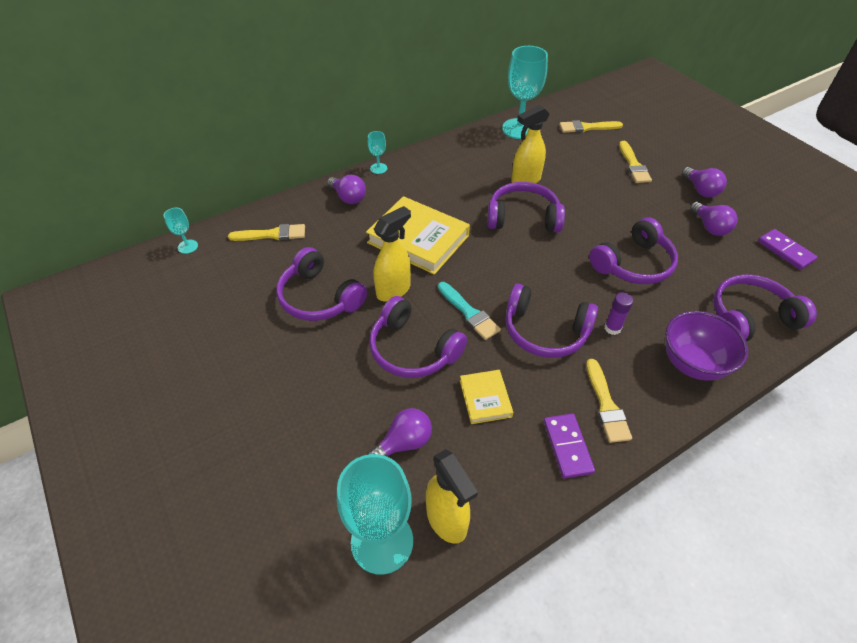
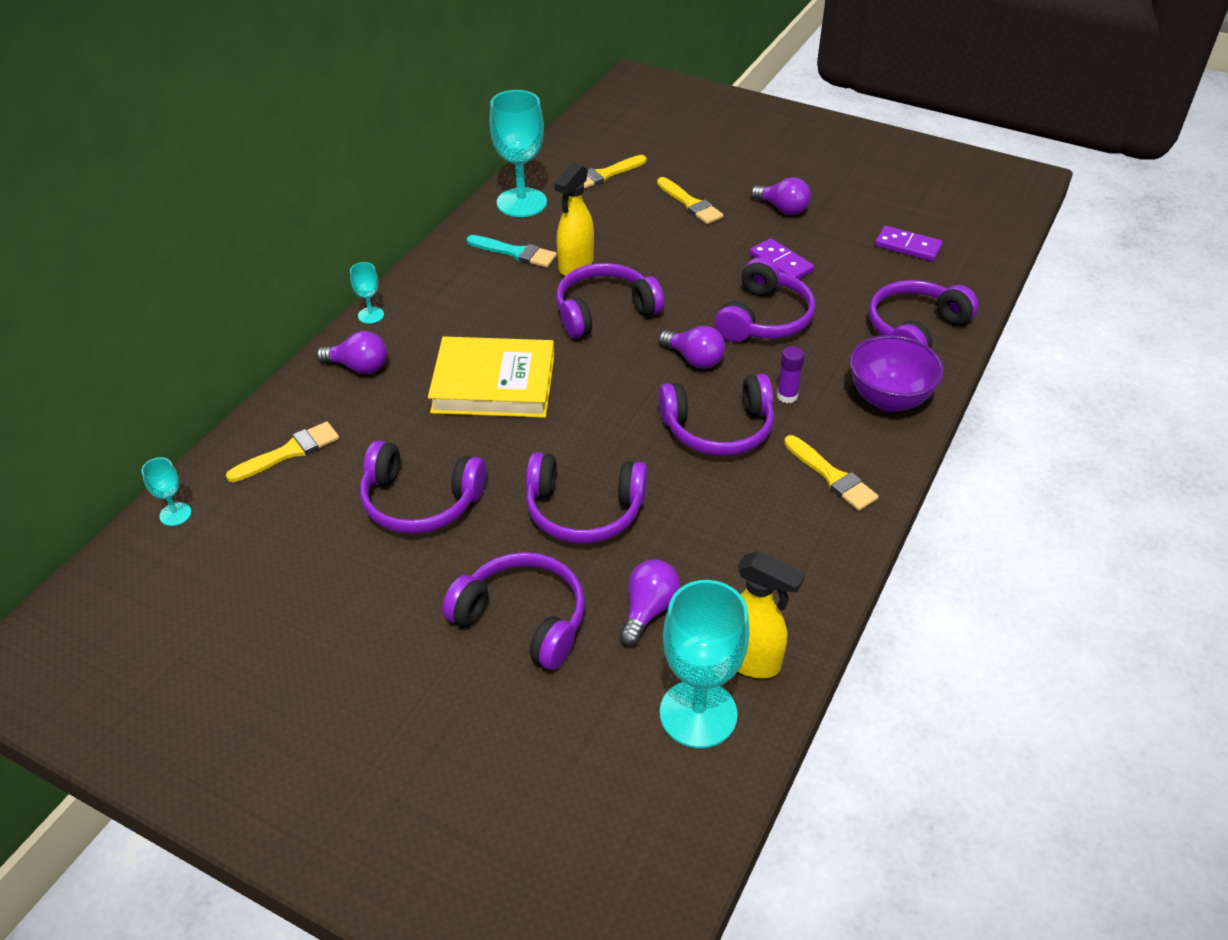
camera: 30 degrees left, 5 degrees down
(320, 407) = (523, 619): none -> purple headphones
(394, 290) = (509, 455): yellow spray bottle -> none
(469, 313) = (619, 444): turquoise brush -> turquoise brush (515, 253)
(485, 398) = (703, 526): yellow book -> none
(567, 446) = (821, 534): purple domino -> purple domino (781, 263)
(709, 227) = (817, 248): purple light bulb -> purple light bulb (694, 359)

